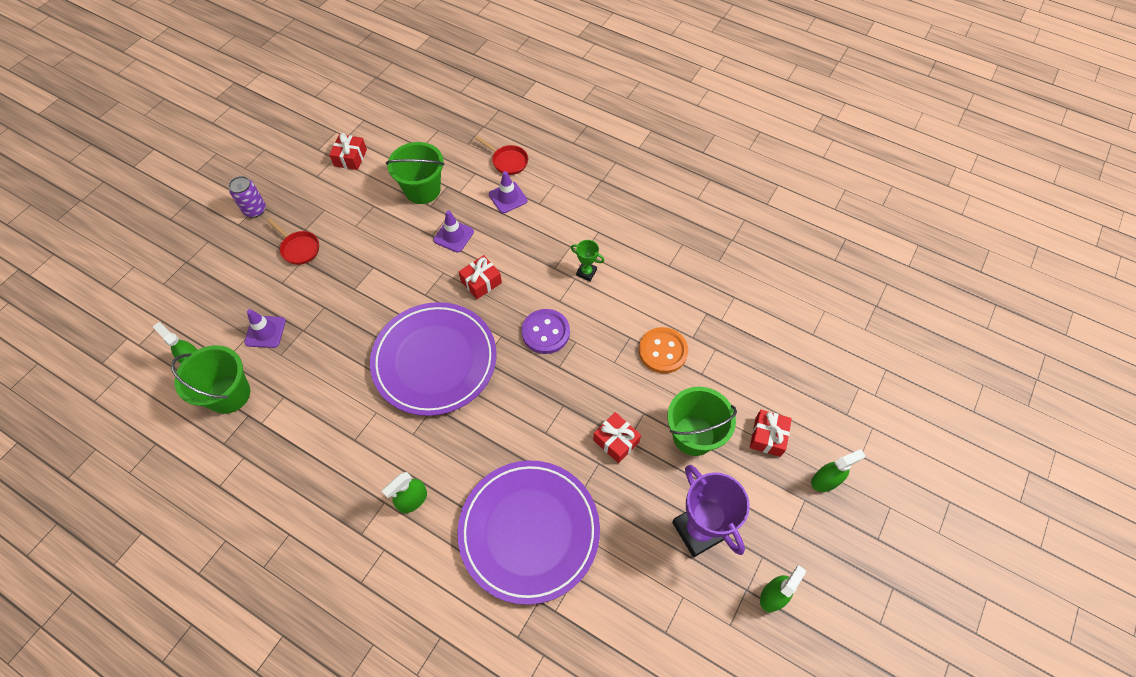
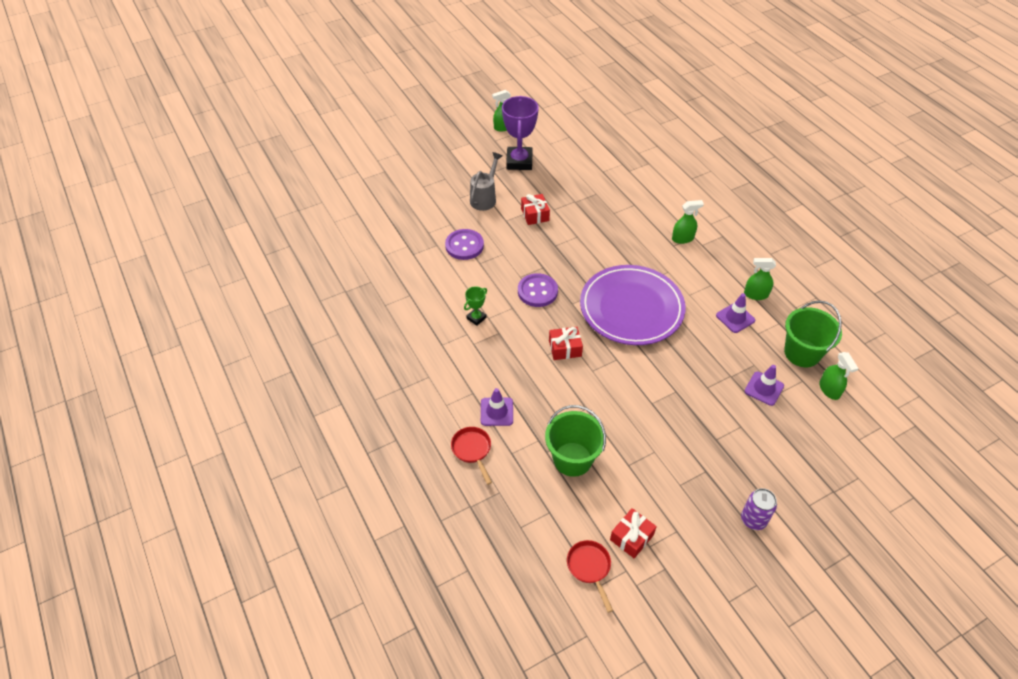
camera: 150 degrees left, 10 degrees down
(299, 248) = (716, 453): red pan -> red pan (589, 568)
(453, 236) = (567, 398): purple traffic cone -> purple traffic cone (735, 318)
(529, 531) = (617, 197): purple plate -> none
(586, 272) = (476, 318): green trophy -> green trophy turned 75 degrees clockwise
(663, 351) = (464, 245): orange button -> purple button
(693, 435) = (485, 198): green bucket -> grey watering can
(767, 436) = (441, 180): red gift -> none
(825, 480) = (430, 152): green spray bottle -> green spray bottle (755, 294)

